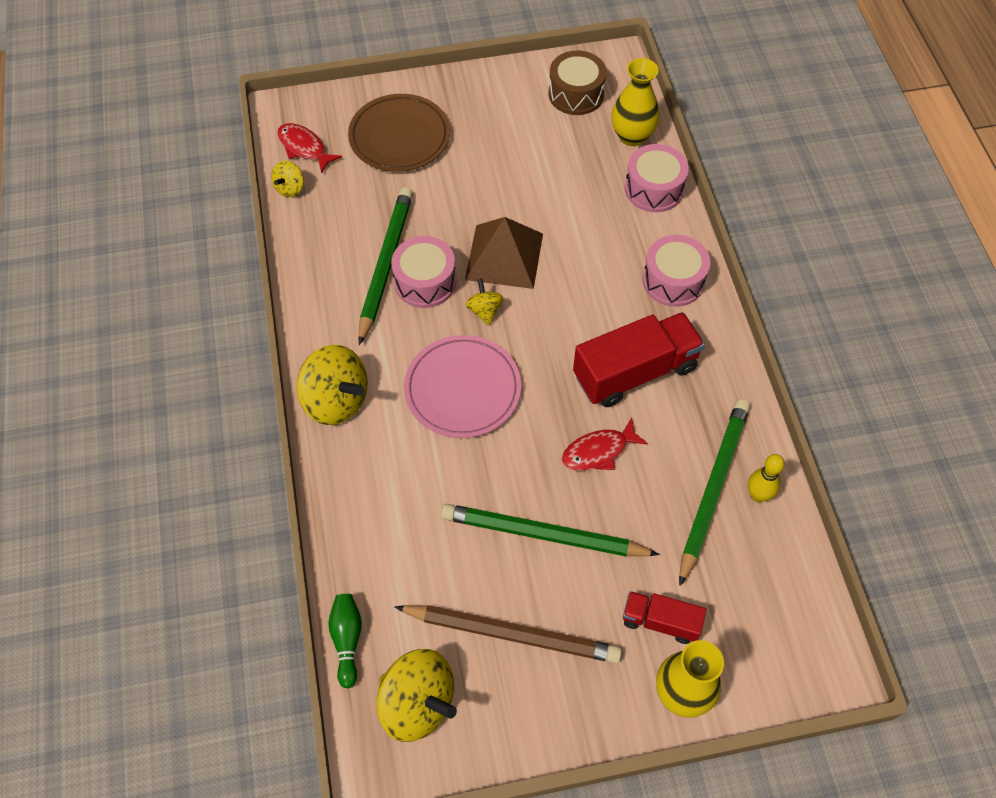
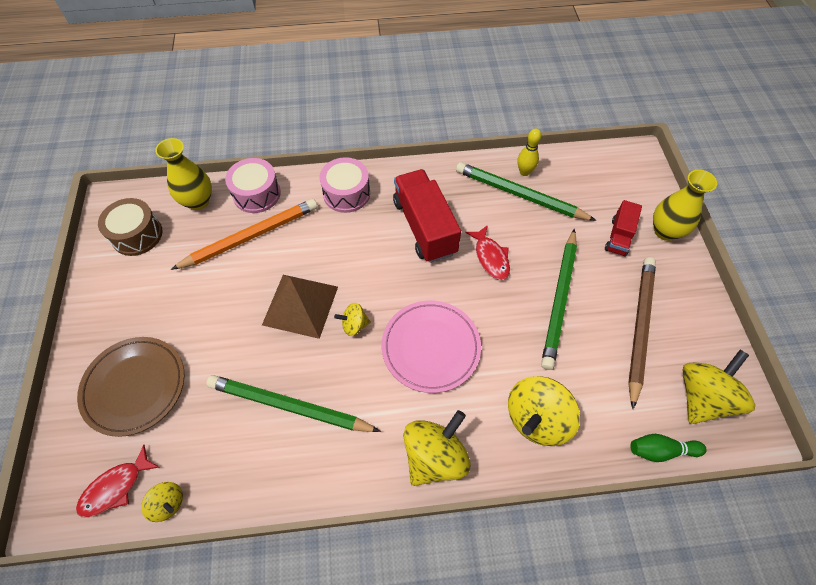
camera: 85 degrees left, 0 degrees up
(381, 502) = (536, 419): none -> yellow spinning top
(425, 282) = (315, 372): pink drum -> none
(590, 195) = (251, 236): none -> orange pencil

